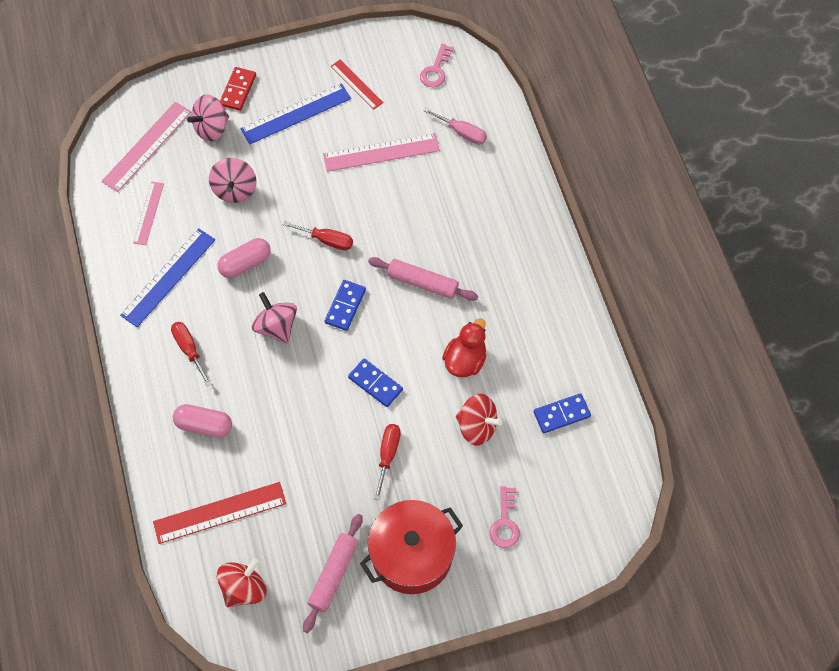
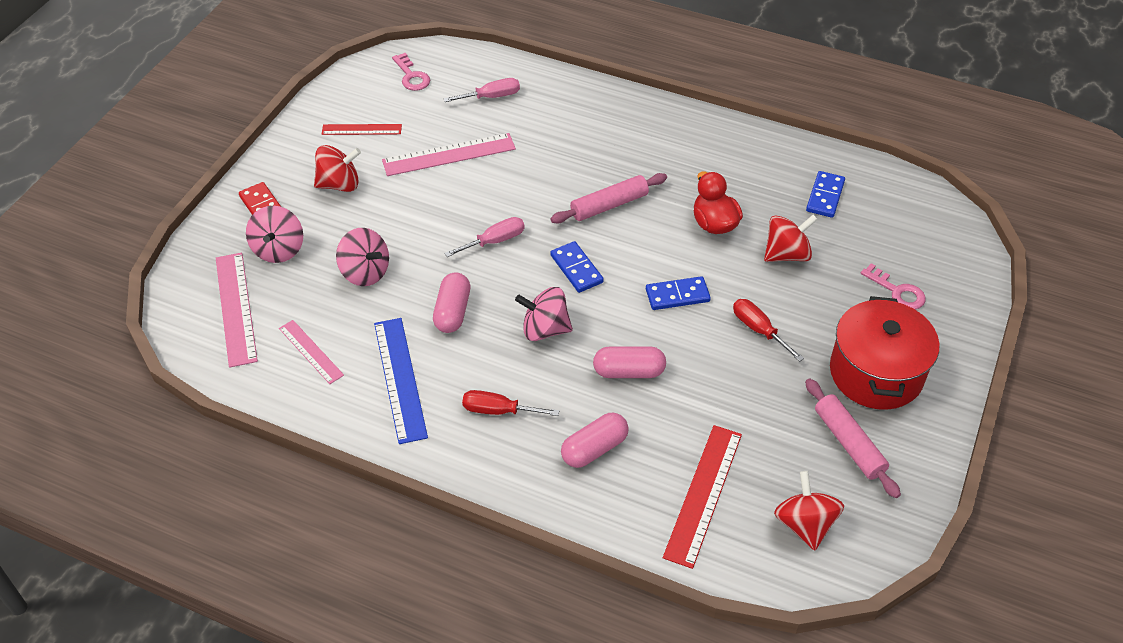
camera: 50 degrees left, 15 degrees down
(283, 401) = (628, 371): none -> pink capsule
(296, 114) = (339, 184): blue ruler -> red spinning top
(327, 240) = (495, 241): red screwdriver -> pink screwdriver
(381, 152) = (449, 154): pink ruler -> pink ruler turned 45 degrees clockwise

